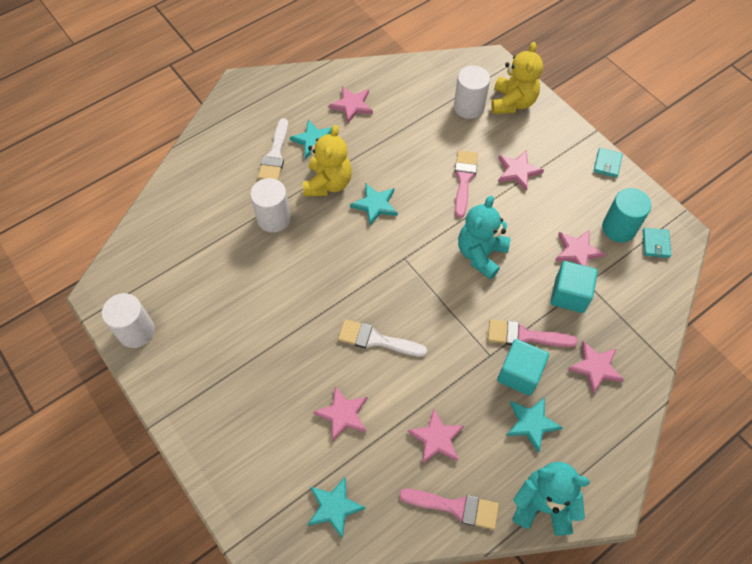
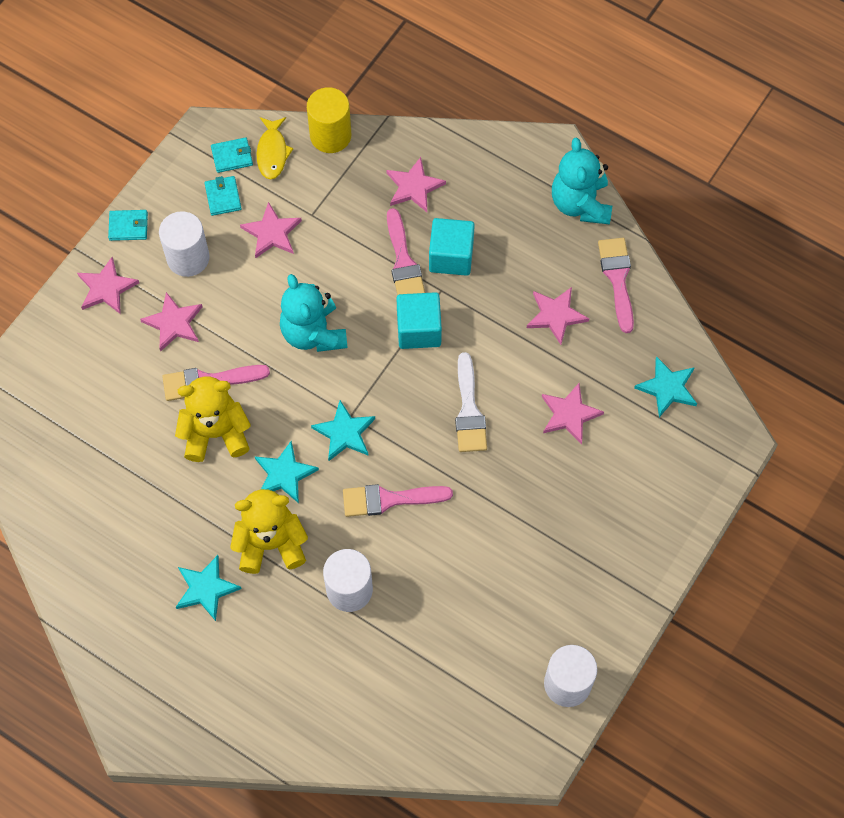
camera: 110 degrees left, 5 degrees up
(275, 155) = (247, 630): white brush -> none
(328, 262) = (389, 499): none -> pink brush
(352, 105) = (126, 561): pink star -> pink star (106, 288)
(469, 107) = (82, 409): white cylinder -> white cylinder (188, 258)
(481, 254) = (313, 333): turquoise teddy bear -> turquoise teddy bear turned 60 degrees clockwise
(512, 102) = (57, 357): yellow teddy bear -> yellow teddy bear (215, 433)
(531, 423) = (502, 232): turquoise star -> turquoise star (344, 433)
(569, 295) = (334, 229): turquoise cube -> turquoise cube (419, 329)
(618, 228) = (223, 197): turquoise cylinder -> turquoise wallet
(653, 272) = (272, 153): none -> yellow fish
(661, 319) = (330, 136): none -> yellow cylinder

